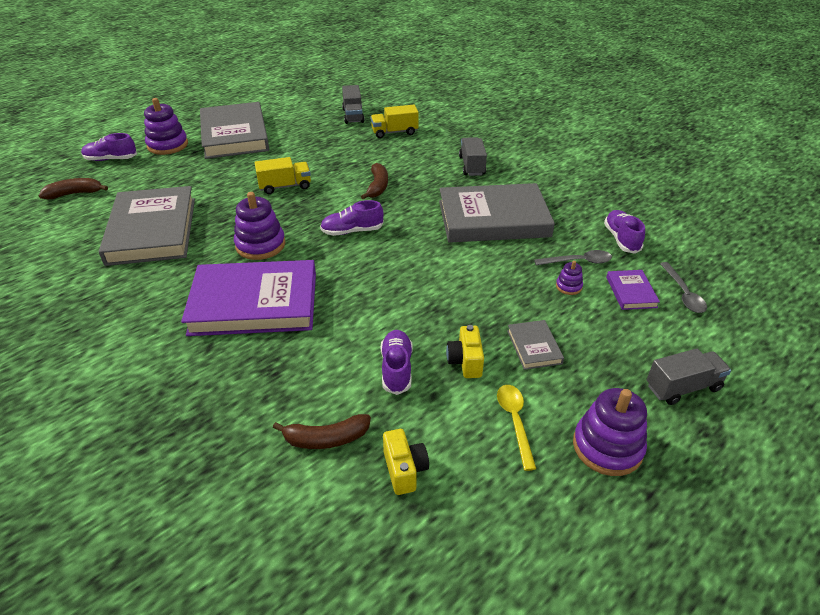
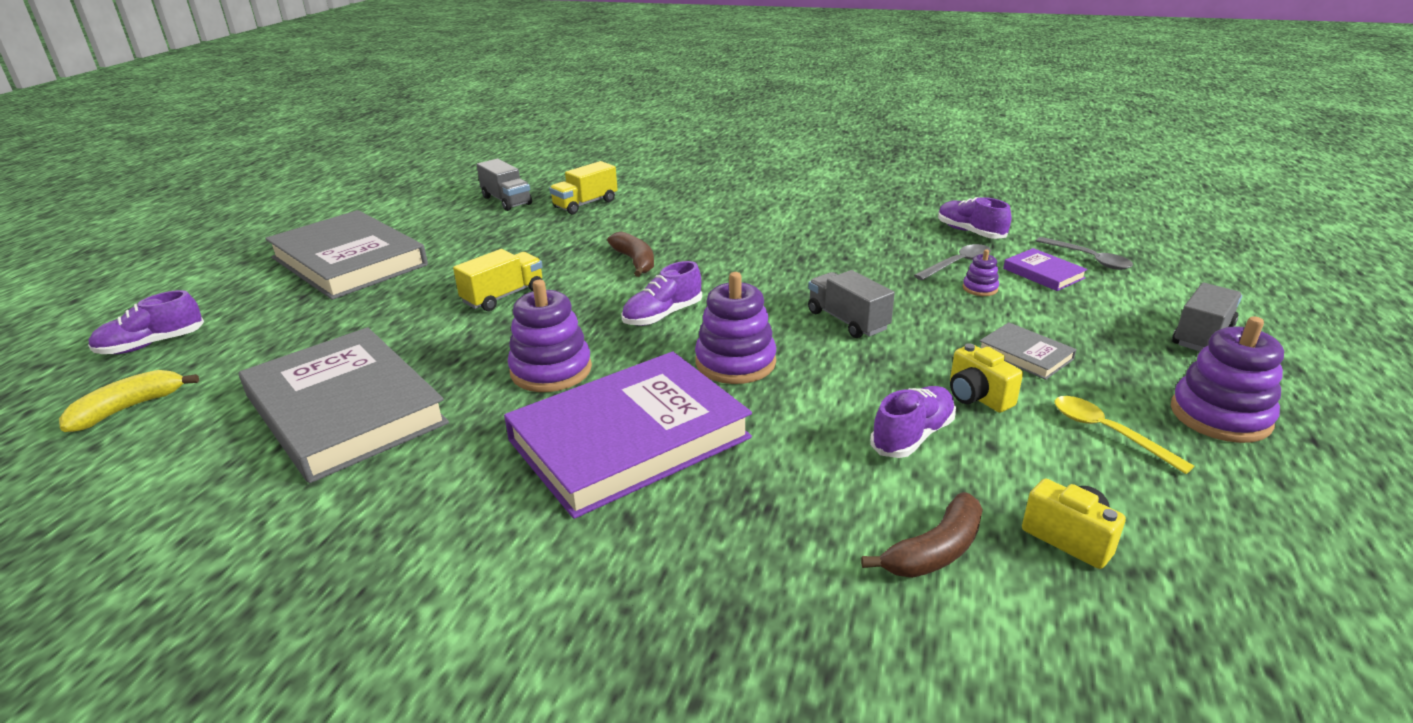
camera: 30 degrees left, 10 degrees down
(75, 194) = (129, 408): brown banana -> yellow banana
(167, 145) = (243, 300): purple stacking toy -> purple stacking toy (735, 362)
(396, 369) = (912, 436): purple shoe -> purple shoe turned 75 degrees clockwise
(472, 166) = (725, 212): grey truck -> grey truck (847, 321)
(493, 218) = (817, 253): grey book -> none

